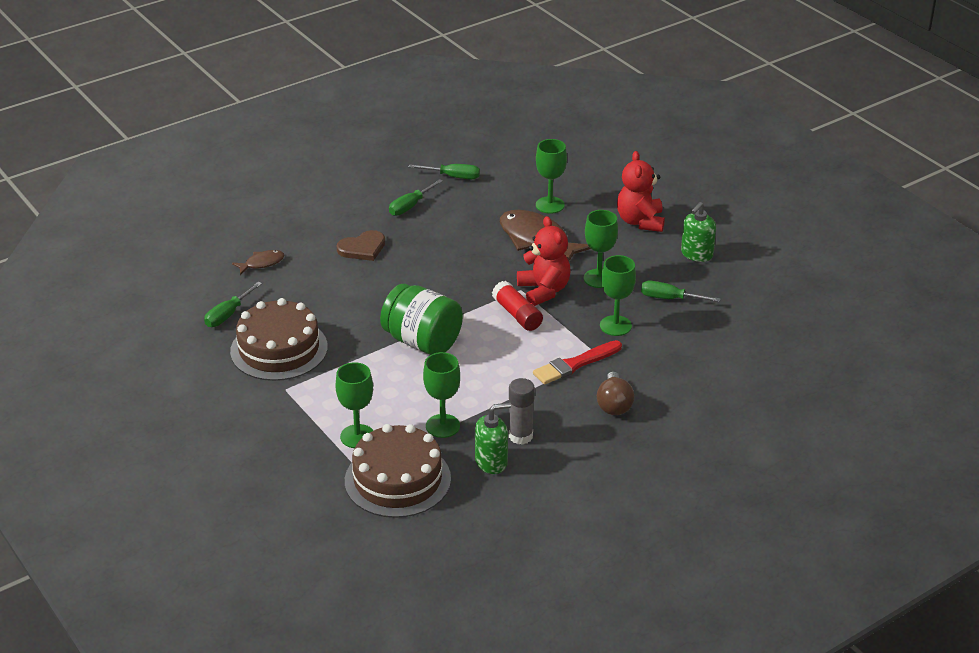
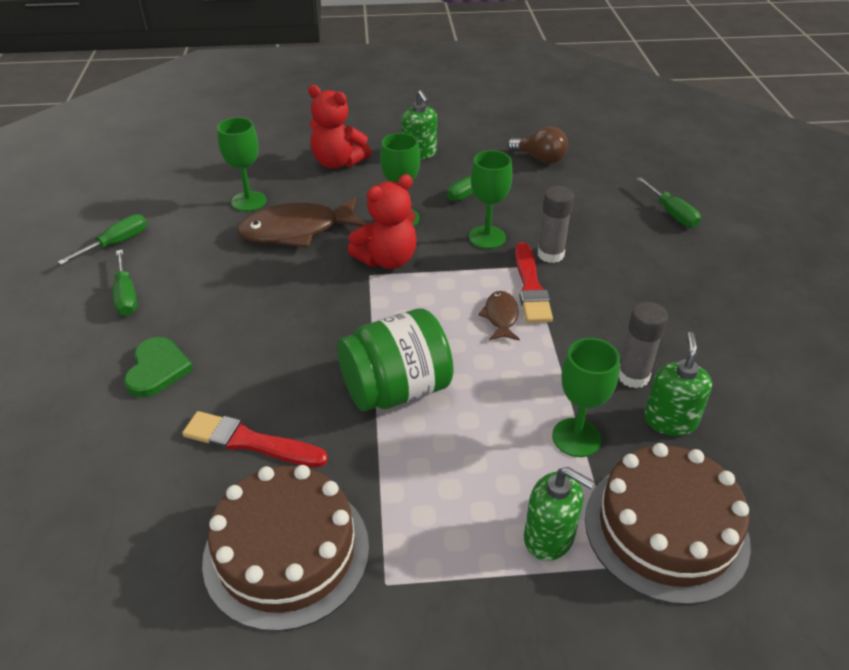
camera: 60 degrees left, 5 degrees up
(228, 314) = (145, 586): green screwdriver -> green screwdriver (671, 213)
(262, 263) = (69, 489): brown fish -> brown fish (501, 317)
(338, 305) = (249, 441): none -> red brush
(357, 436) = (549, 537): green goblet -> green soap dispenser
(362, 248) = (157, 369): brown heart -> green heart
(517, 315) = (411, 294): red glue stick -> none
(544, 291) = (387, 260): red teddy bear -> red teddy bear turned 135 degrees clockwise
(614, 404) = (616, 287): brown light bulb -> brown light bulb (540, 159)
(624, 362) = (550, 254): none -> grey glue stick

